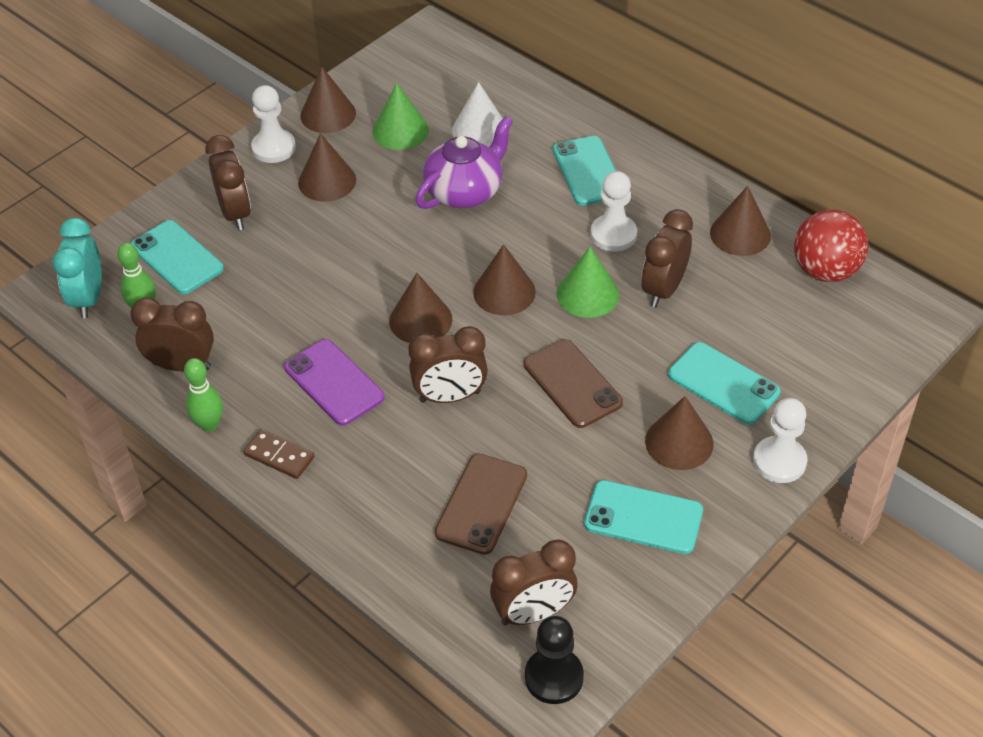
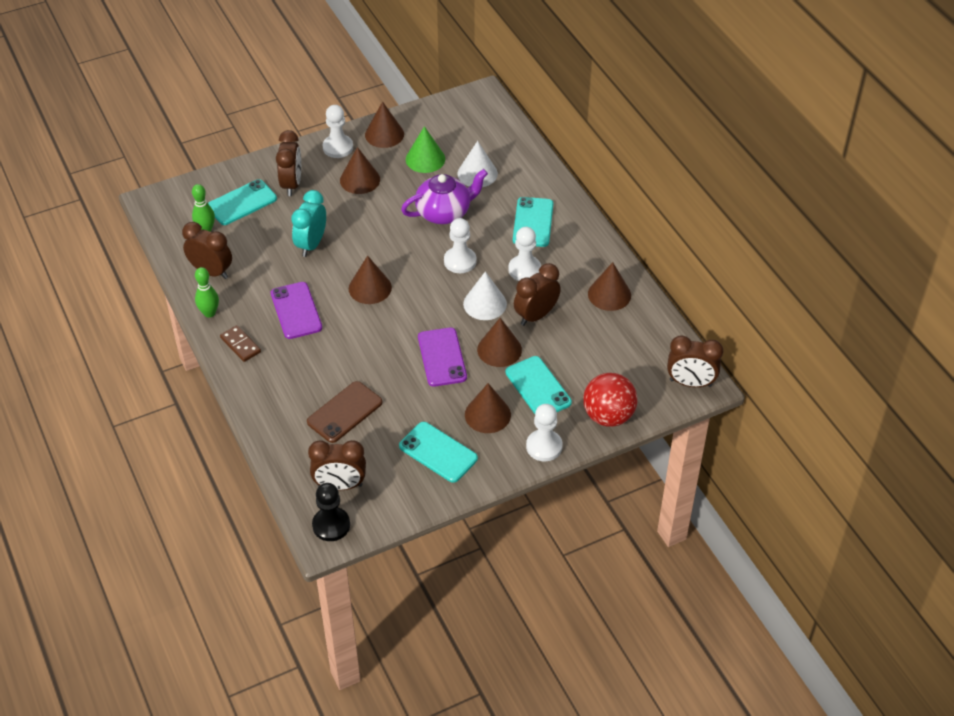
camera: 20 degrees right, 0 degrees up
(88, 298) = (176, 213): turquoise clock -> turquoise clock (311, 244)
(177, 258) = (242, 203): turquoise phone -> turquoise phone turned 75 degrees clockwise
(450, 396) = (362, 341): brown clock -> brown clock (690, 383)
(504, 292) = (432, 286): brown cone -> brown cone (499, 349)
(522, 248) = (460, 261): none -> white pawn
(572, 384) = (442, 357): brown phone -> purple phone
(587, 294) = (485, 304): green cone -> white cone
(825, 271) = (651, 336): red ball -> red ball (608, 416)

